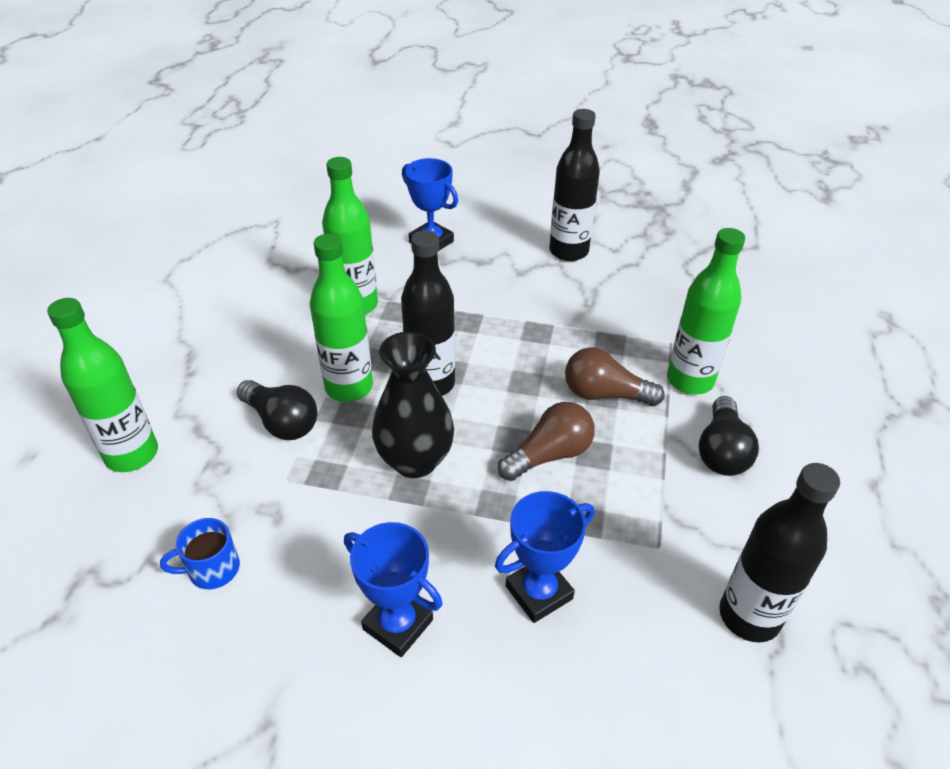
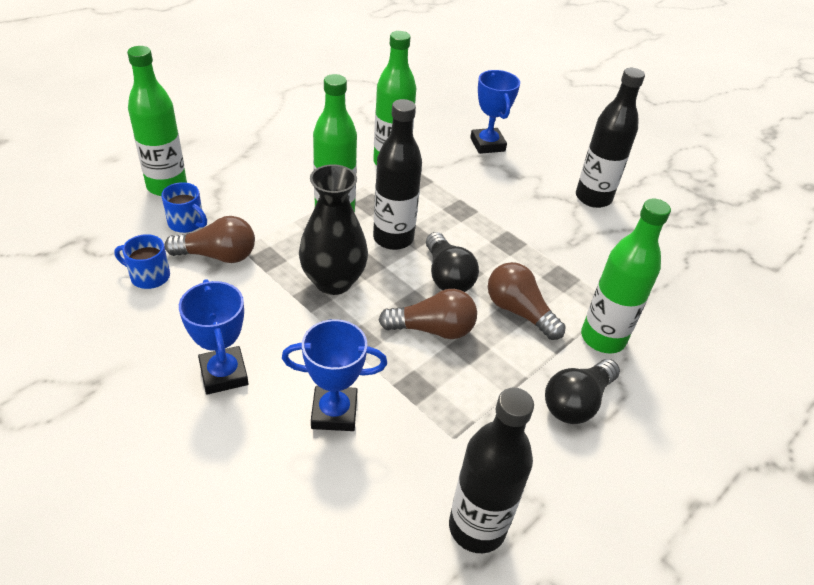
camera: 30 degrees right, 0 degrees up
(198, 484) = (187, 223): none -> blue mug
(269, 501) = (218, 255): none -> brown light bulb
(282, 422) = (271, 212): black light bulb -> black light bulb (447, 276)

